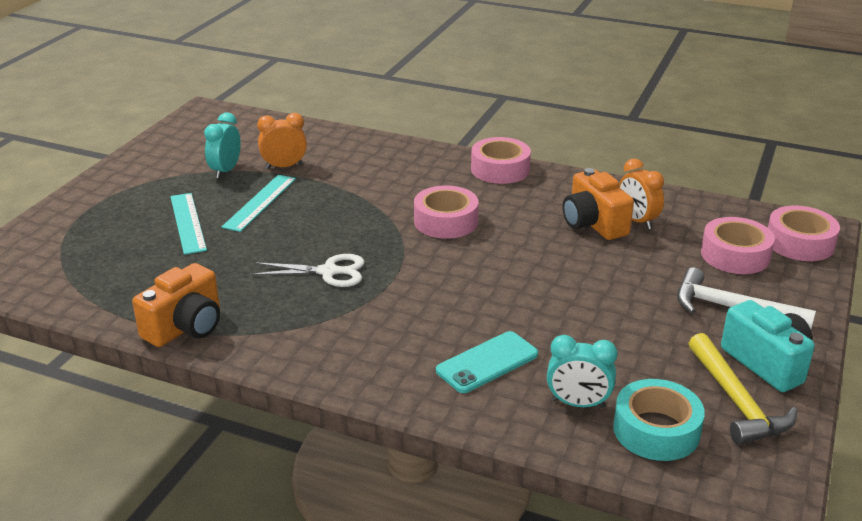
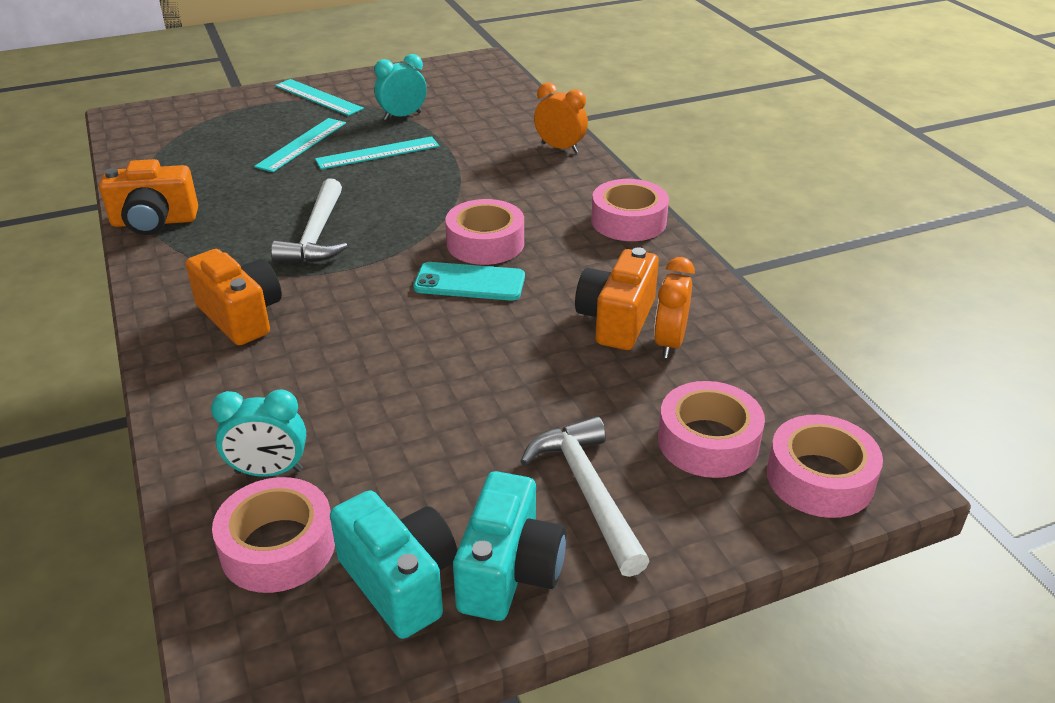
camera: 45 degrees right, 5 degrees up
(127, 186) = (318, 97): none -> turquoise ruler
(284, 166) = (450, 132): orange clock -> orange clock (560, 148)
(329, 272) = (316, 235): white scissors -> white hammer
(384, 343) = (241, 316): none -> orange camera
(487, 362) = (276, 384): turquoise phone -> turquoise phone (469, 282)
(578, 404) = (269, 471): turquoise clock -> turquoise clock turned 60 degrees counterclockwise
(656, 430) = (278, 547): turquoise tape -> pink tape
(736, 401) = (400, 582): yellow hammer -> turquoise camera

